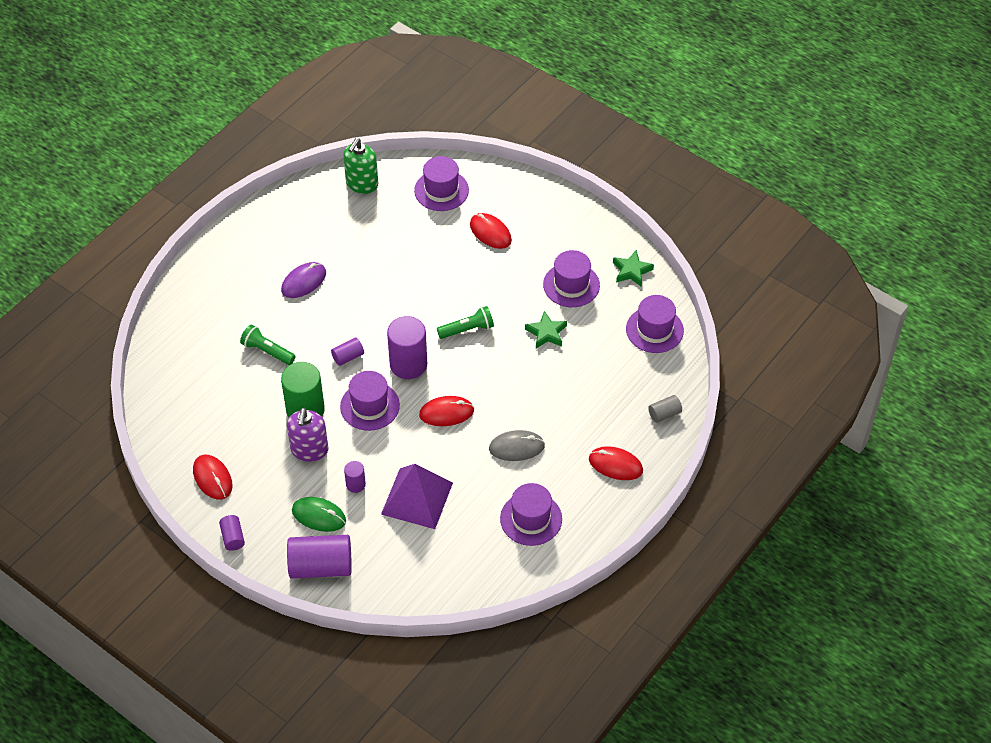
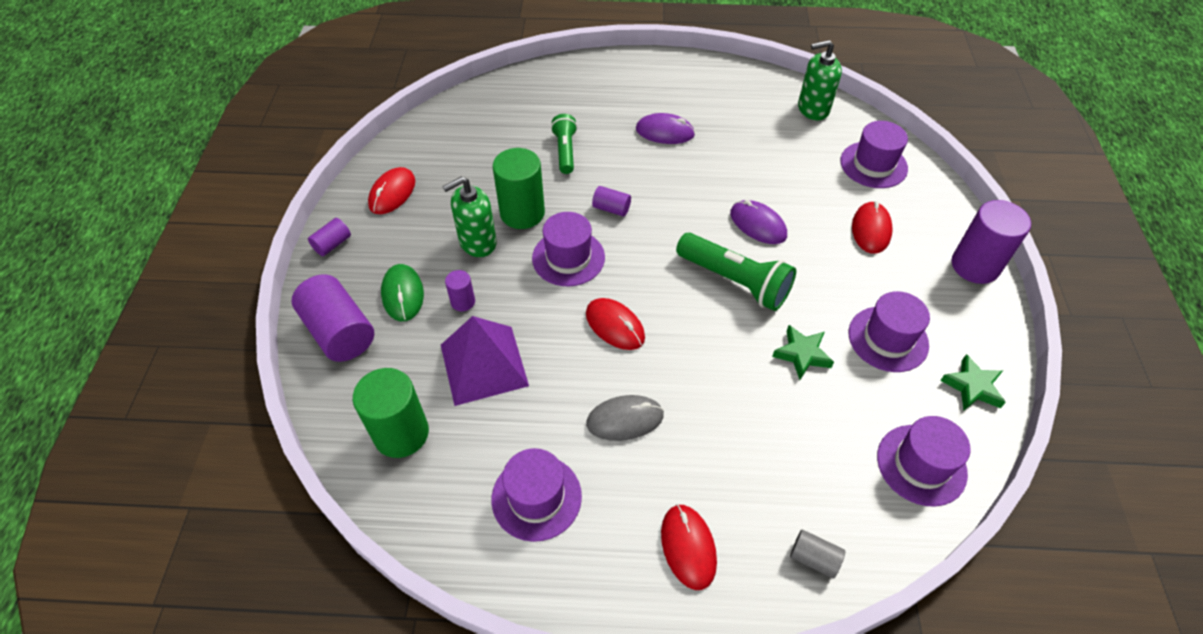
camera: 55 degrees right, 0 degrees up
(309, 450) = (477, 242): purple soap dispenser -> green soap dispenser
(408, 364) = (646, 259): purple cylinder -> purple cylinder (975, 266)
(432, 566) = (401, 433): none -> green cylinder
(434, 287) = (758, 224): none -> purple mouse
(468, 329) = (735, 281): green flashlight -> green flashlight, size x1.62
(516, 447) = (625, 419): grey mouse -> grey mouse turned 60 degrees counterclockwise

